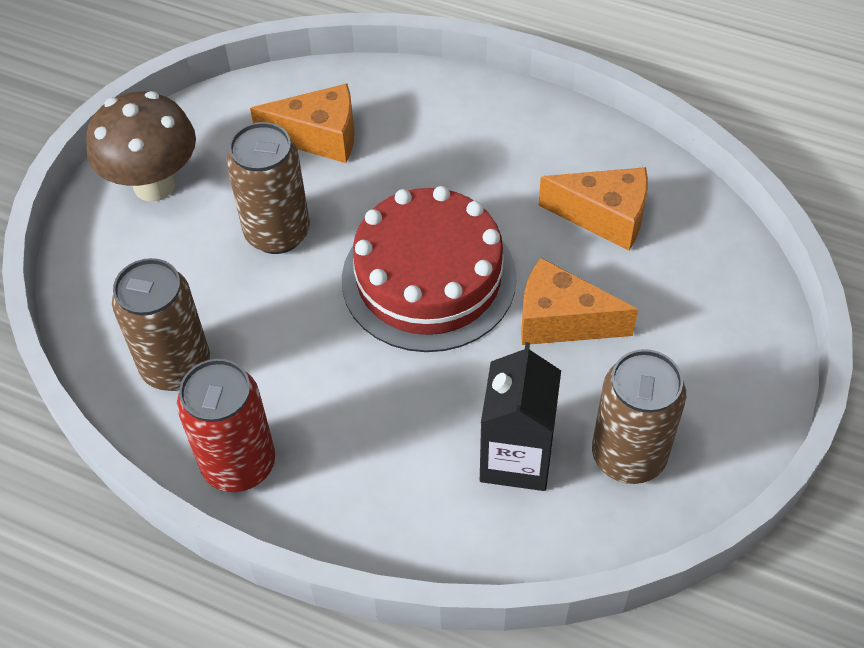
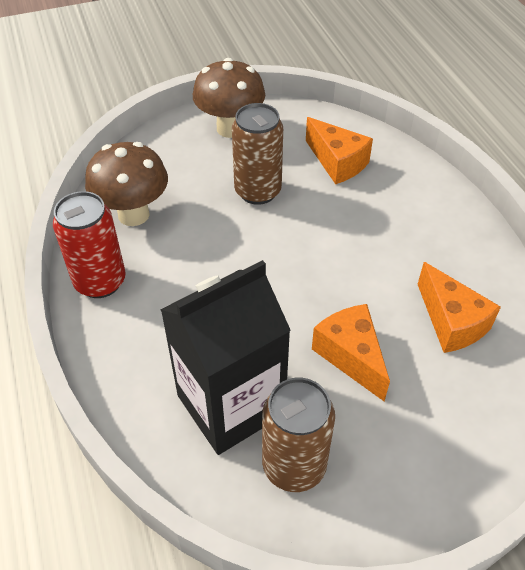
camera: 45 degrees right, 5 degrees down
(176, 366) = (133, 214): brown can -> brown mushroom
(429, 278) = (305, 272): red cake -> none
(516, 457) = (231, 405): black carton -> black carton, size x1.50

